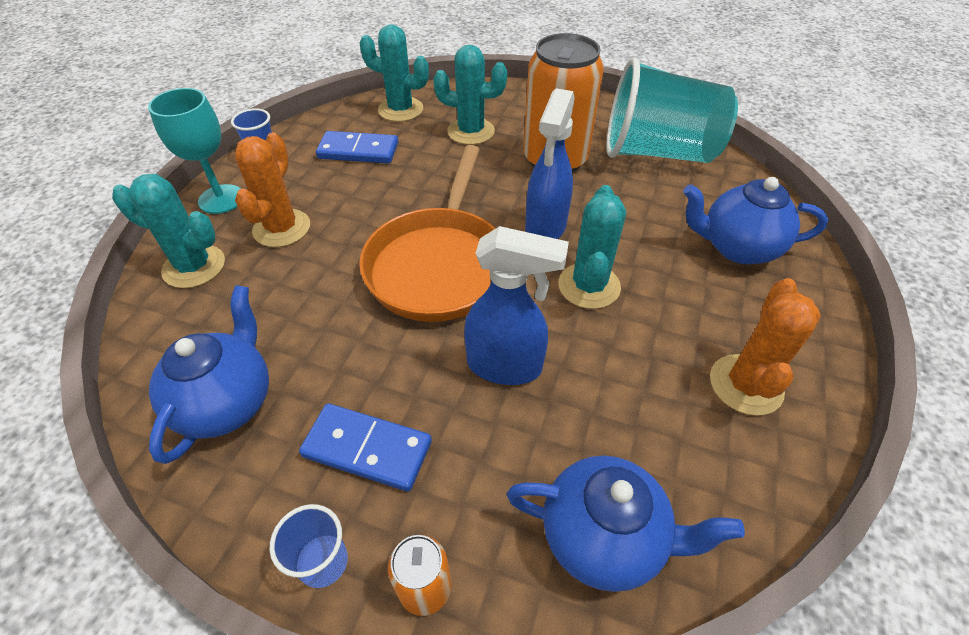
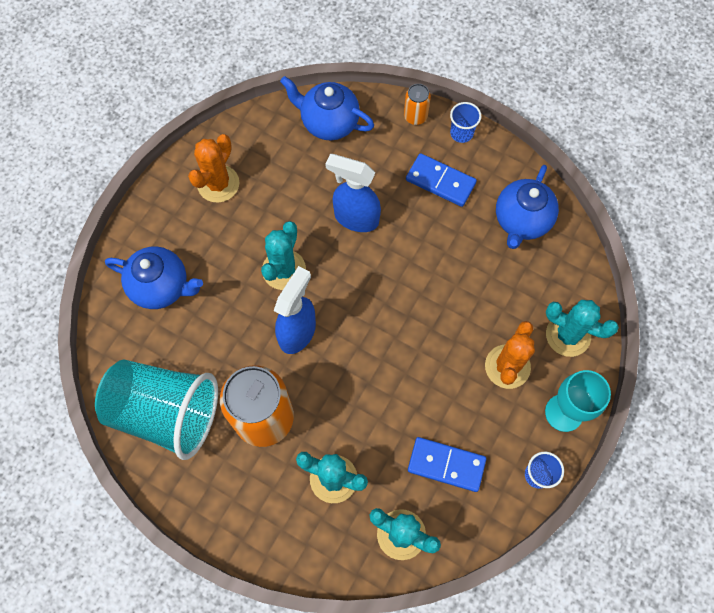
camera: 170 degrees left, 20 degrees up
(439, 264) = (386, 307): orange pan -> none

